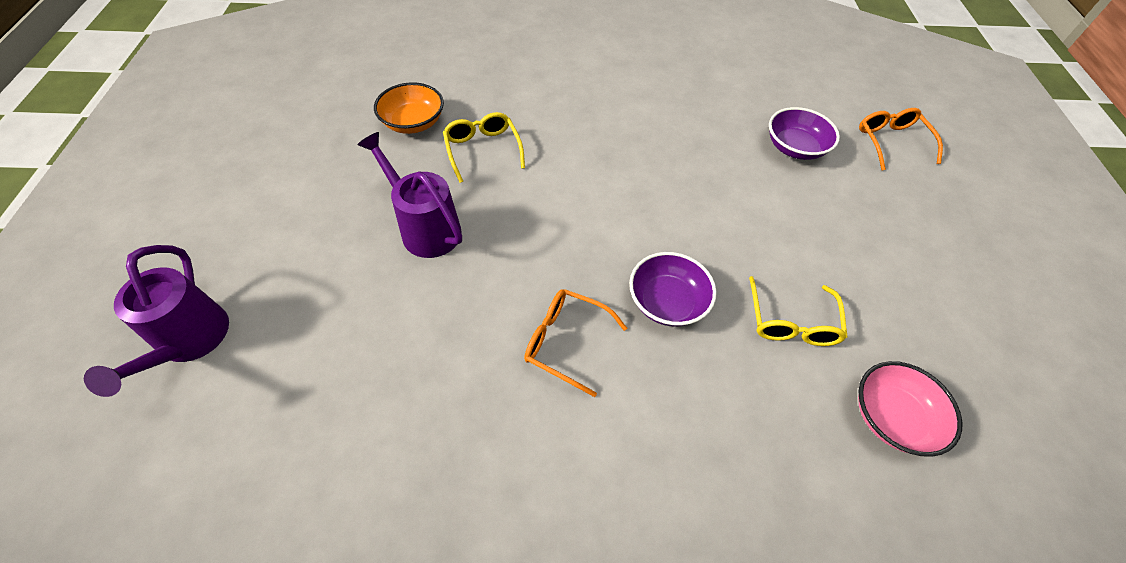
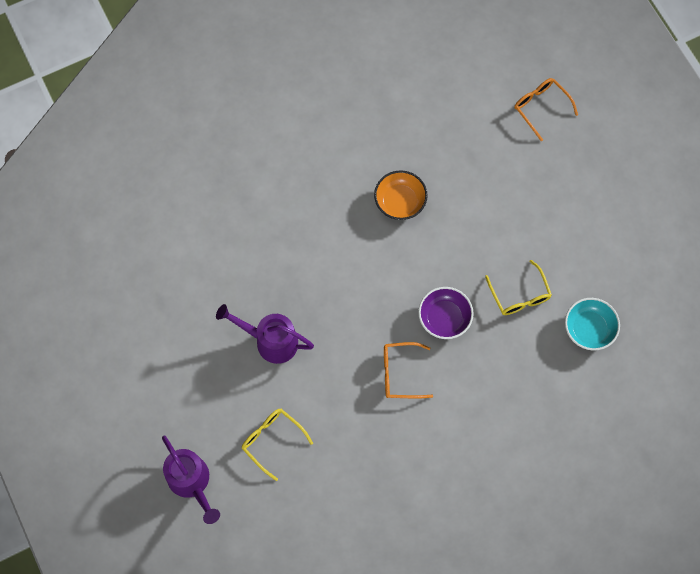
camera: 25 degrees left, 15 degrees up
(413, 123) = (200, 259): orange bowl -> orange bowl (400, 201)
(483, 150) = (265, 259): yellow glasses -> yellow glasses (272, 440)
(794, 148) = (477, 147): purple bowl -> none
(891, 417) = (589, 329): pink bowl -> turquoise bowl

